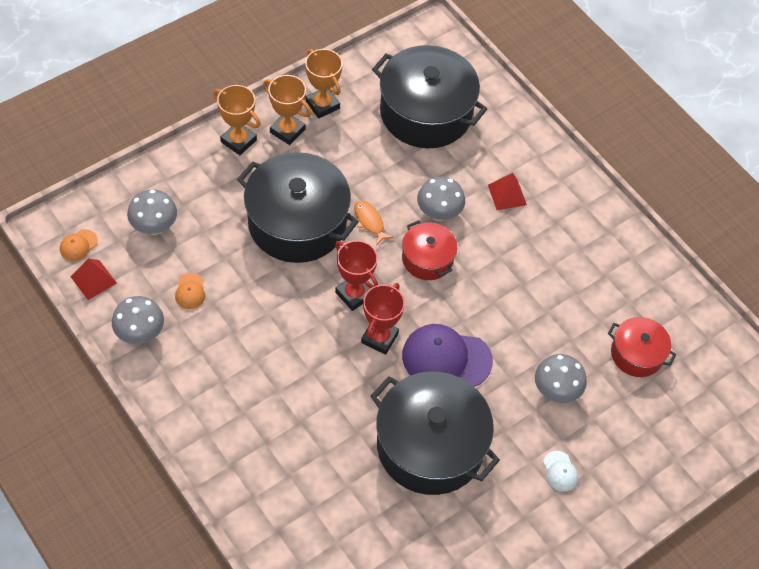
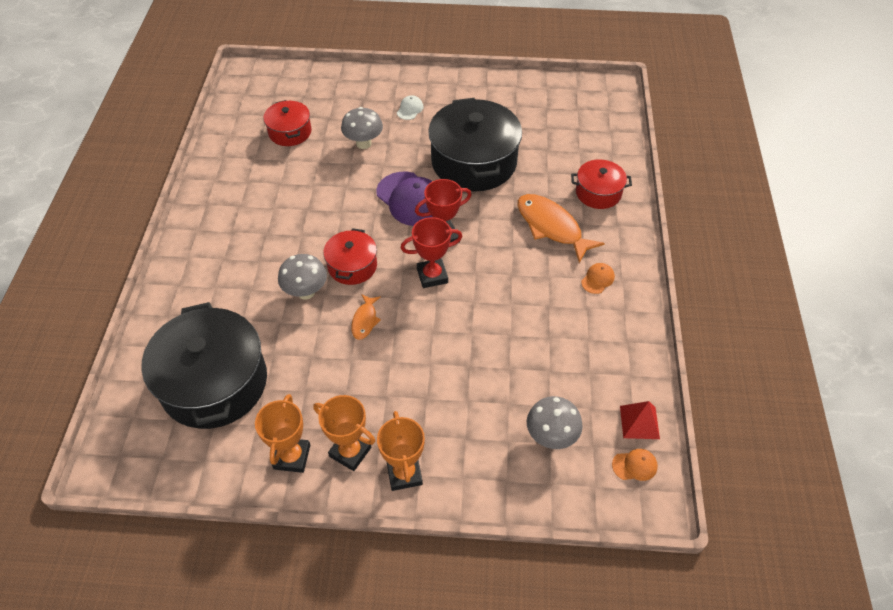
camera: 135 degrees left, 5 degrees down
(140, 334) = (626, 350): grey mushroom -> none
(190, 291) = (560, 358): orange cap -> orange cap (597, 279)
(277, 495) = (598, 193): none -> red pot
(287, 131) = (350, 452): orange trophy -> orange trophy turned 45 degrees counterclockwise
(292, 418) = (551, 227): none -> orange fish
(297, 223) = (423, 358): black pot -> none
(354, 294) = (432, 276): red trophy -> red trophy turned 75 degrees clockwise
(507, 194) = (239, 272): red pyramid -> none

